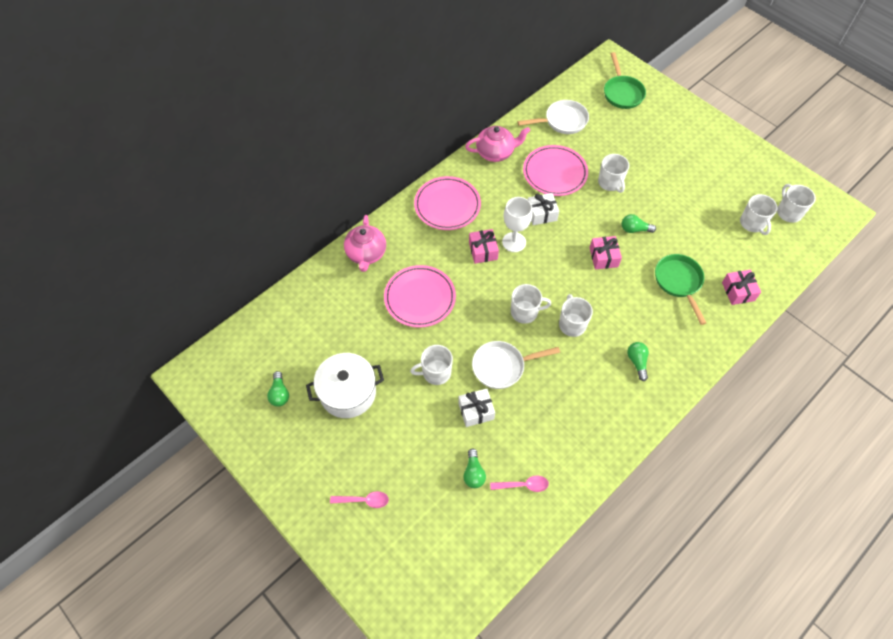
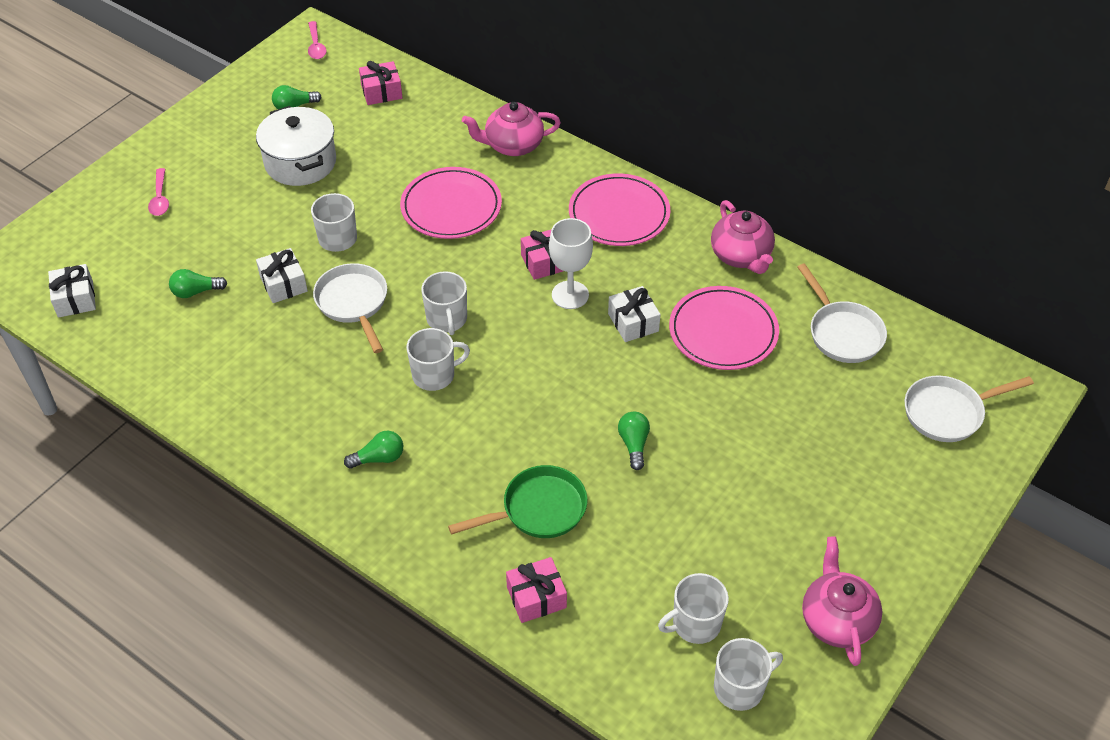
camera: 80 degrees right, 10 degrees down
(466, 567) = (75, 299): none -> white gift
(523, 485) = (180, 342): pink spoon -> pink spoon (316, 46)
(603, 257) = (567, 406): pink gift -> pink gift (381, 92)
(610, 183) = (725, 406): white mug -> none
(622, 93) = (948, 412): green pan -> white pan
(748, 166) = (837, 620): none -> pink teapot

